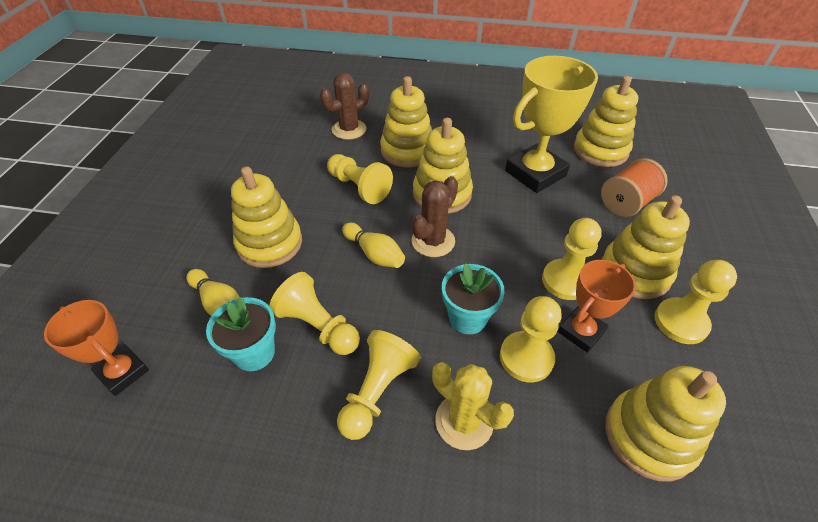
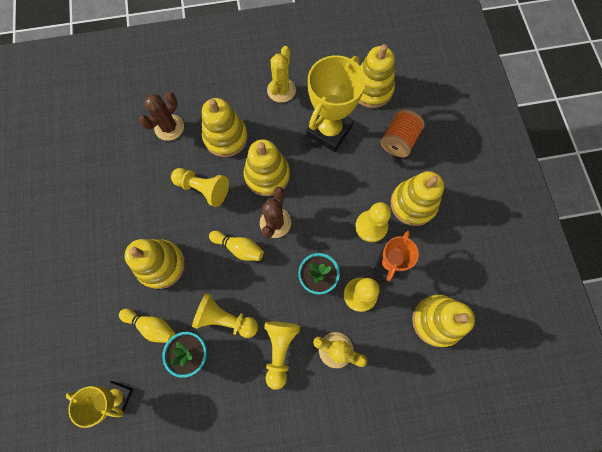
camera: 20 degrees left, 25 degrees up
(123, 372) = (117, 397): orange trophy -> yellow trophy
(488, 128) = (281, 90): none -> yellow cactus
(680, 322) = (445, 235): yellow pawn -> none

